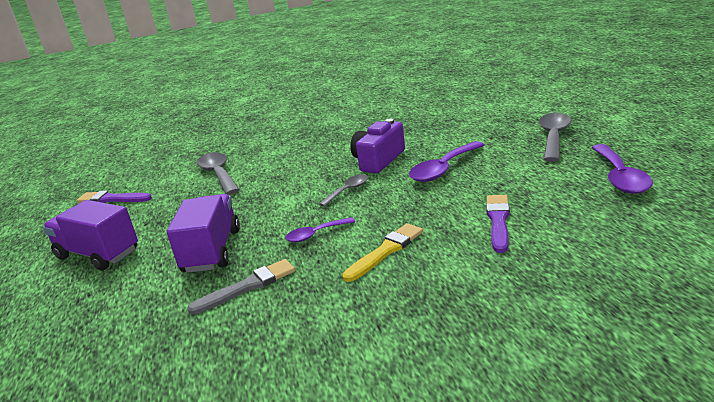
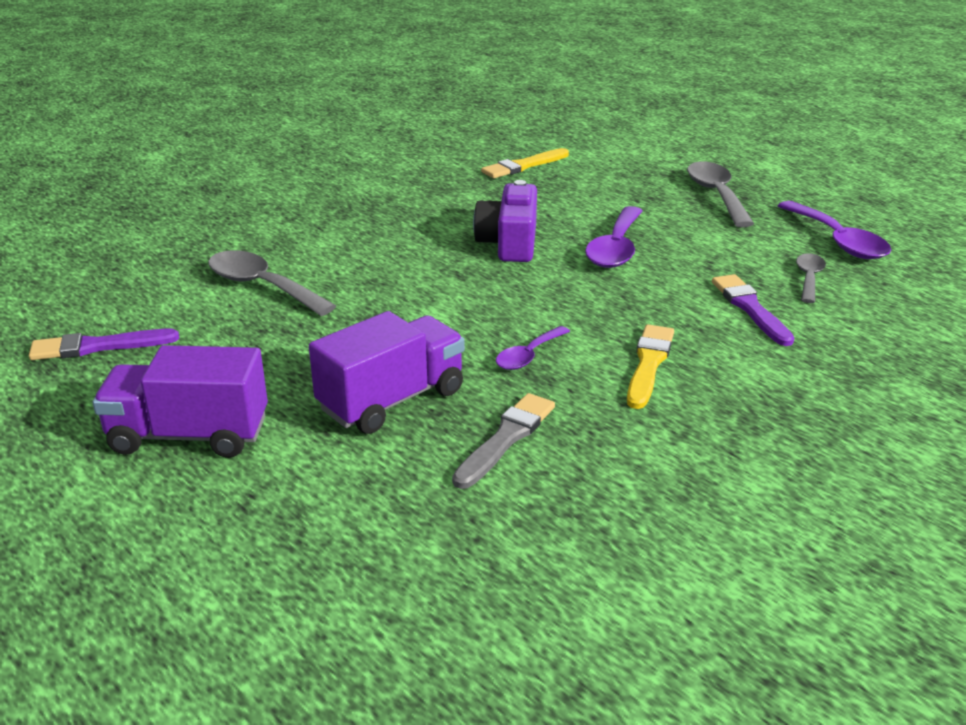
camera: 30 degrees left, 5 degrees up
(212, 251) = (392, 400): purple truck -> purple truck turned 75 degrees clockwise
(348, 190) = (510, 290): grey spoon -> grey spoon (808, 278)
(437, 111) = (523, 166): none -> yellow brush

